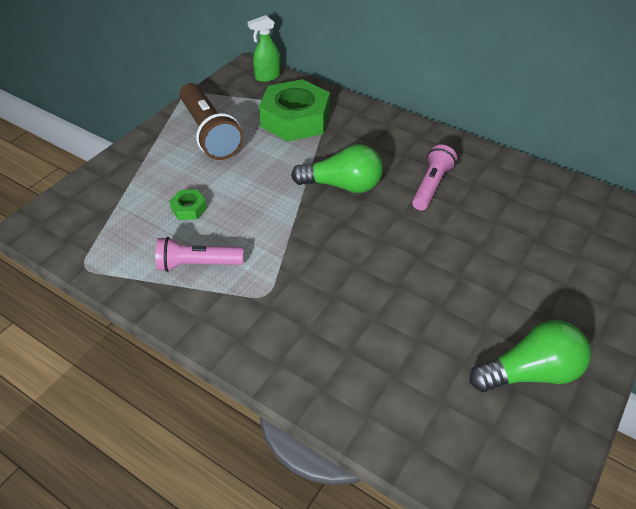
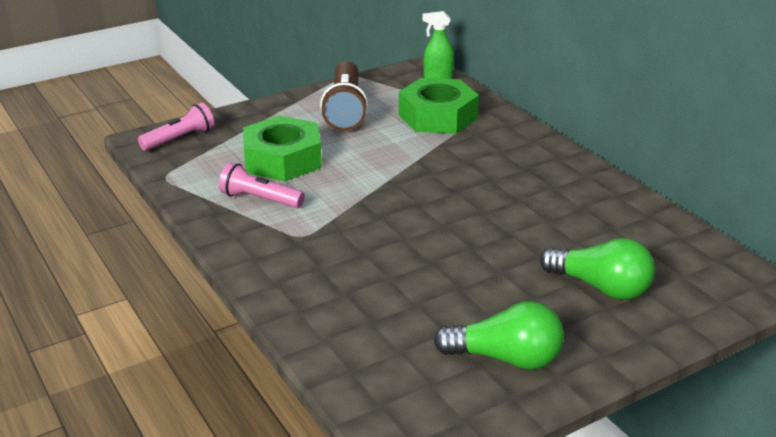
camera: 25 degrees right, 15 degrees down
(189, 208) = (283, 159): green nut -> green nut, size x2.36
(342, 185) = (441, 177): green light bulb -> green light bulb (600, 287)
(431, 186) = (533, 198): pink flashlight -> pink flashlight (180, 139)

